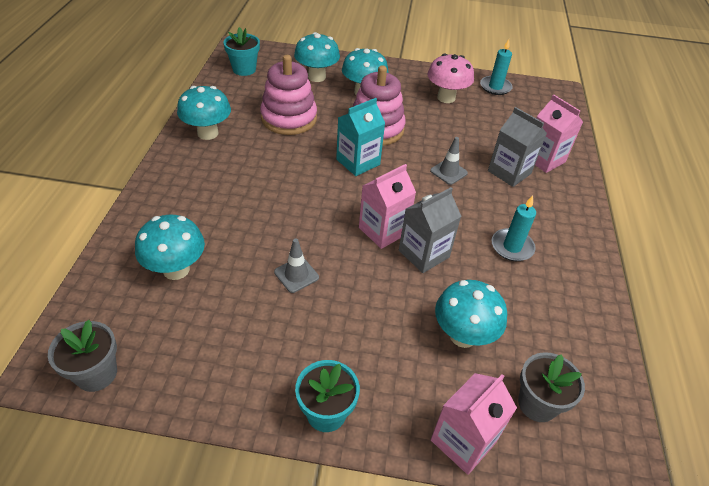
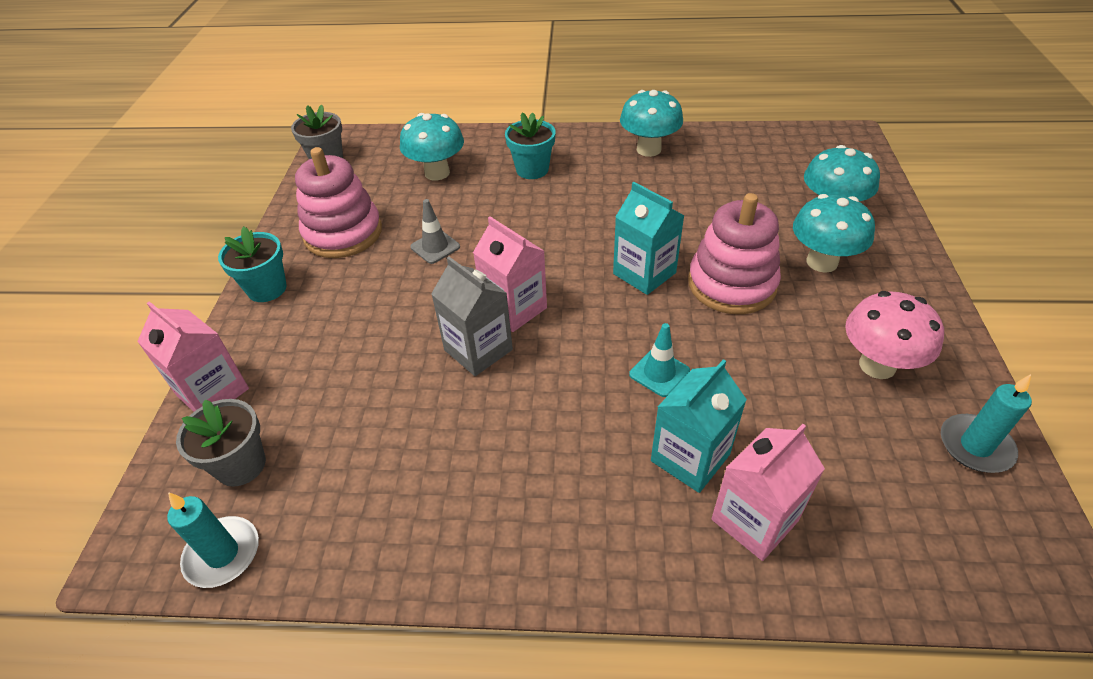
camera: 90 degrees right, 0 degrees up
(244, 69) = (800, 149): turquoise flower pot -> turquoise flower pot (532, 170)
(289, 118) = (711, 202): pink stacking toy -> pink stacking toy (343, 233)
(448, 172) = (659, 373): grey traffic cone -> turquoise traffic cone
(463, 335) = (346, 392): turquoise mushroom -> none
(509, 172) = (690, 458): grey carton -> turquoise carton
(512, 247) = (505, 452): turquoise candle -> turquoise candle (222, 554)

